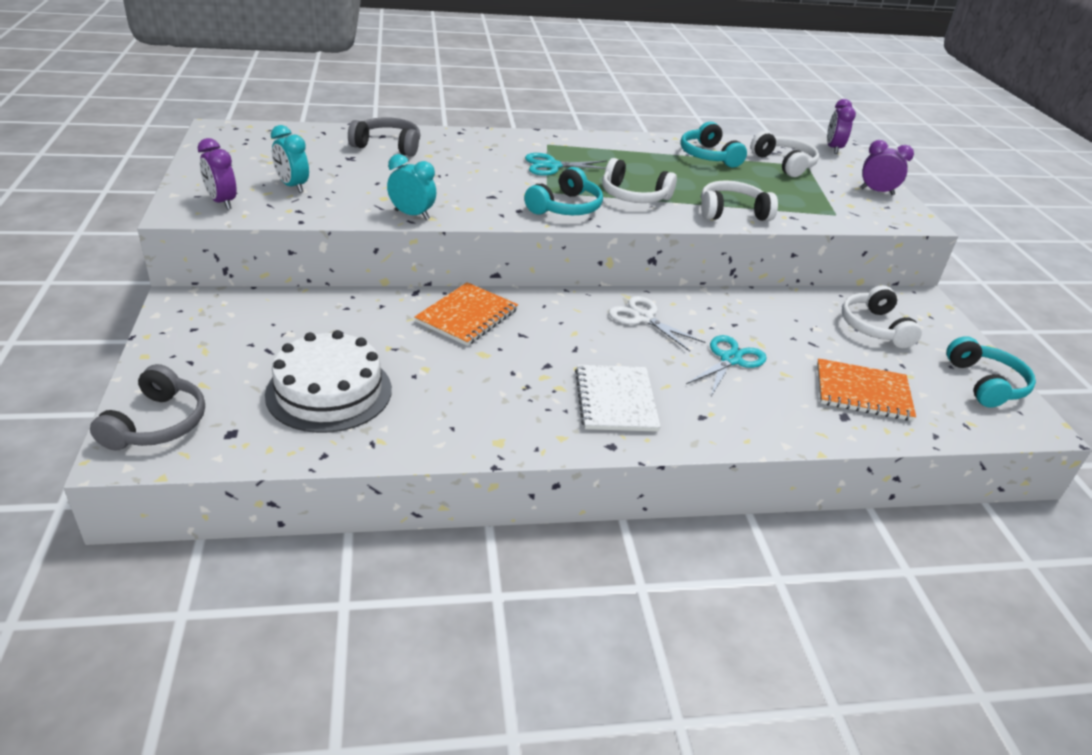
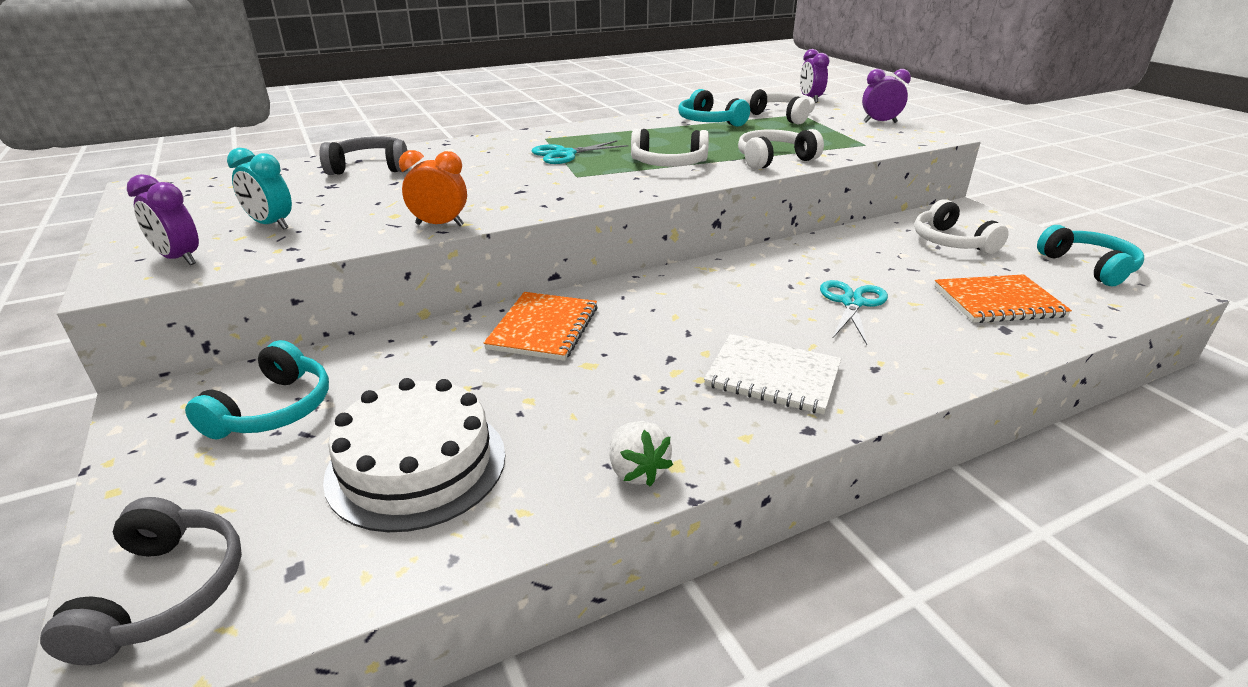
camera: 15 degrees left, 5 degrees down
(412, 215) = (439, 225): turquoise clock -> orange clock
(469, 437) = (637, 471): none -> white strawberry
(566, 207) = (608, 186): turquoise headphones -> turquoise headphones (273, 409)
(615, 400) = (772, 376): white notebook -> white notebook turned 45 degrees counterclockwise
(643, 318) = (735, 284): white scissors -> none

